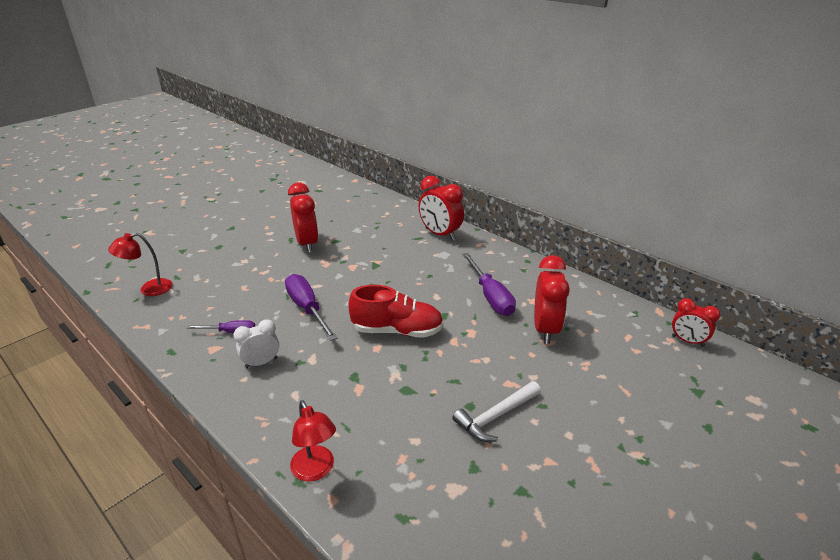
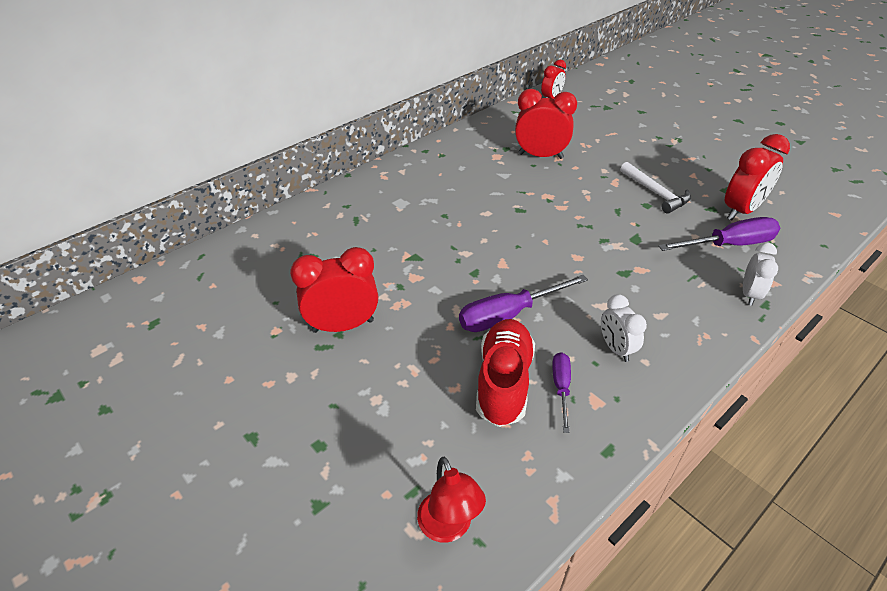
camera: 85 degrees left, 10 degrees up
(316, 470) = (749, 294): red lamp -> white clock
(397, 331) = (548, 242): red shoe -> red shoe (504, 382)
(440, 234) = (352, 202): red clock -> red clock (741, 211)
(490, 296) = (488, 179): purple screwdriver -> purple screwdriver (729, 245)

